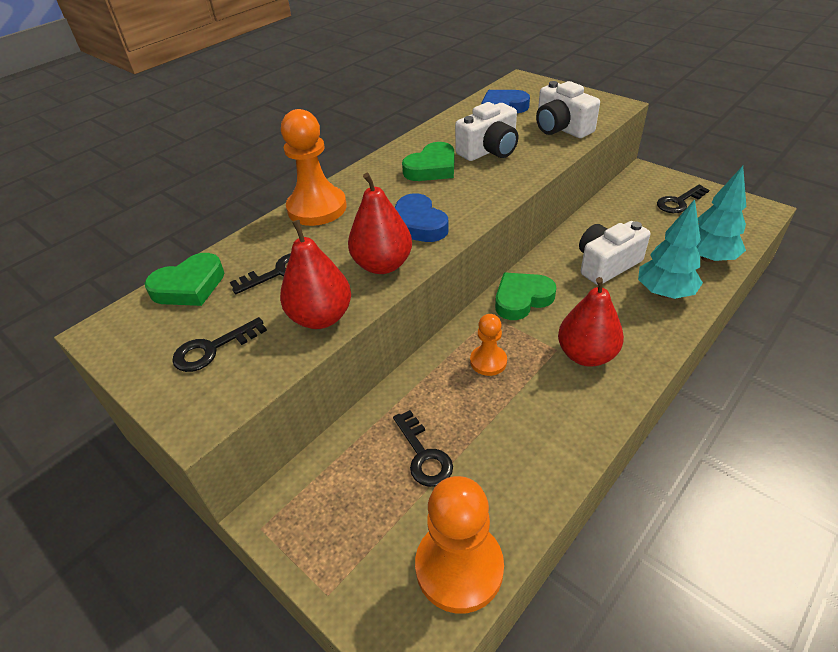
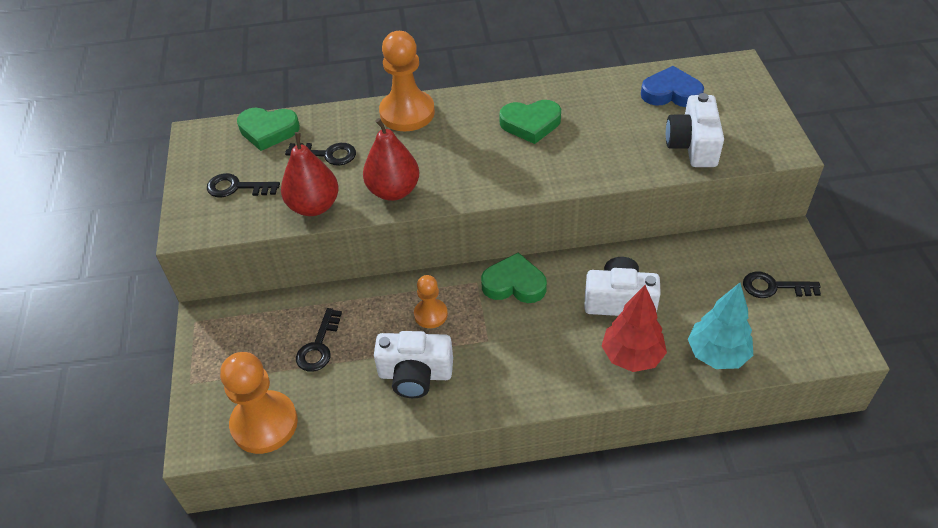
camera: 40 degrees right, 5 degrees up
(418, 224) = (456, 171): blue heart -> none
(489, 150) = (598, 133): white camera -> white camera (415, 375)
(586, 355) = (502, 359): red pear -> none
(664, 293) = (631, 356): turquoise tree -> red tree

